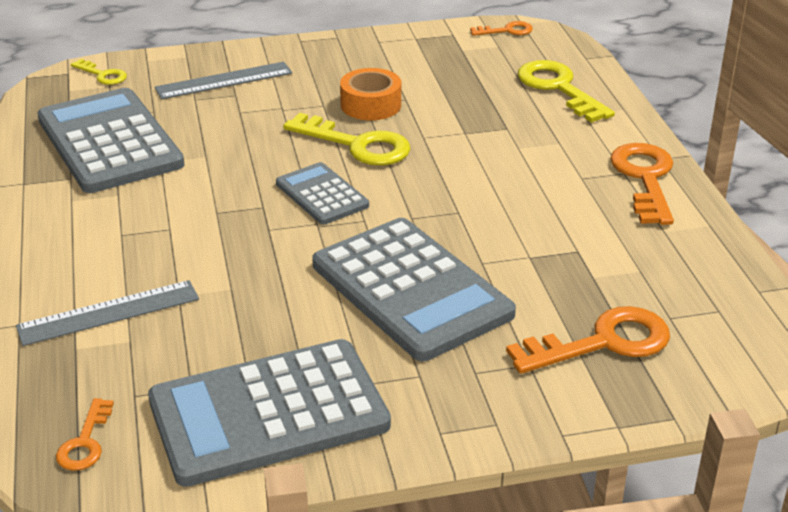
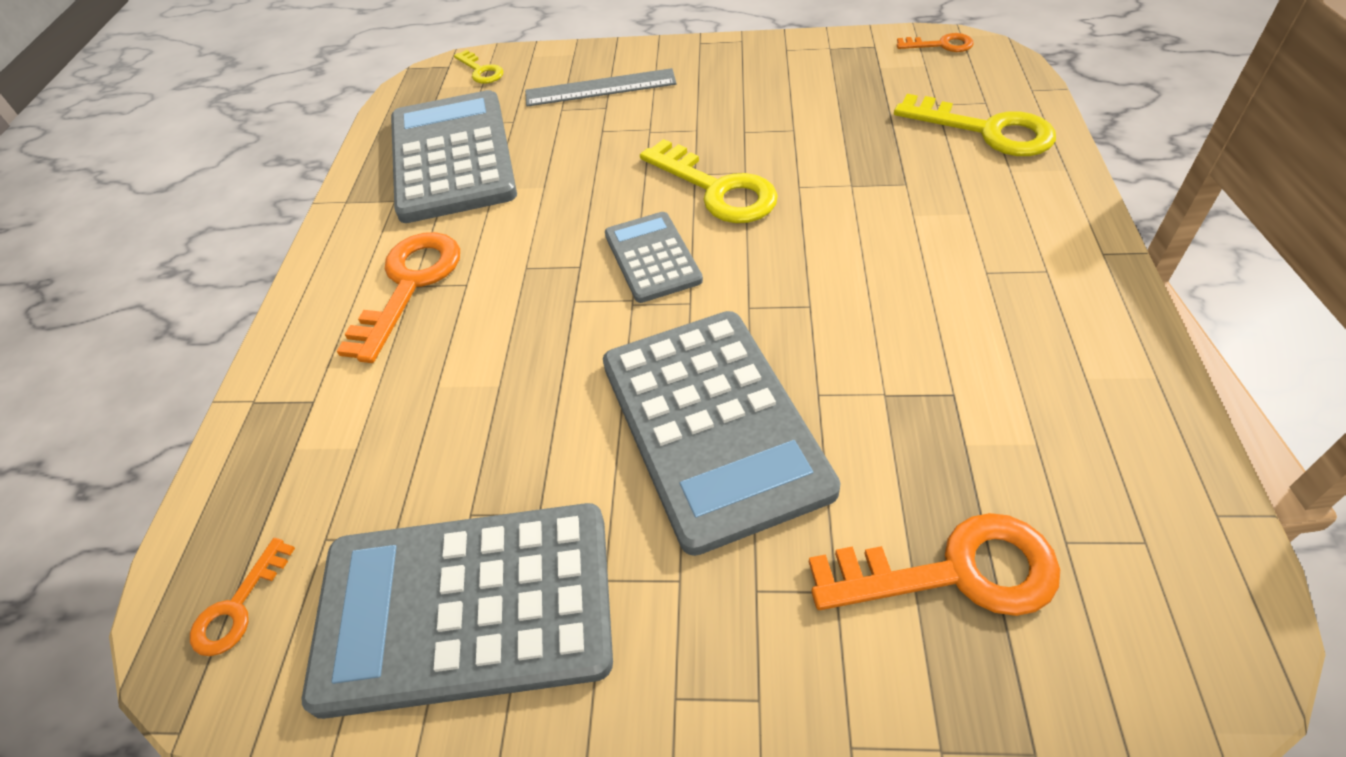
camera: 20 degrees right, 15 degrees up
(108, 313) = (351, 400): grey ruler -> none
(371, 105) = (750, 134): orange tape -> none
(558, 88) = (986, 131): yellow key -> yellow key turned 135 degrees clockwise
(645, 178) = (1075, 284): orange key -> orange key (410, 285)

